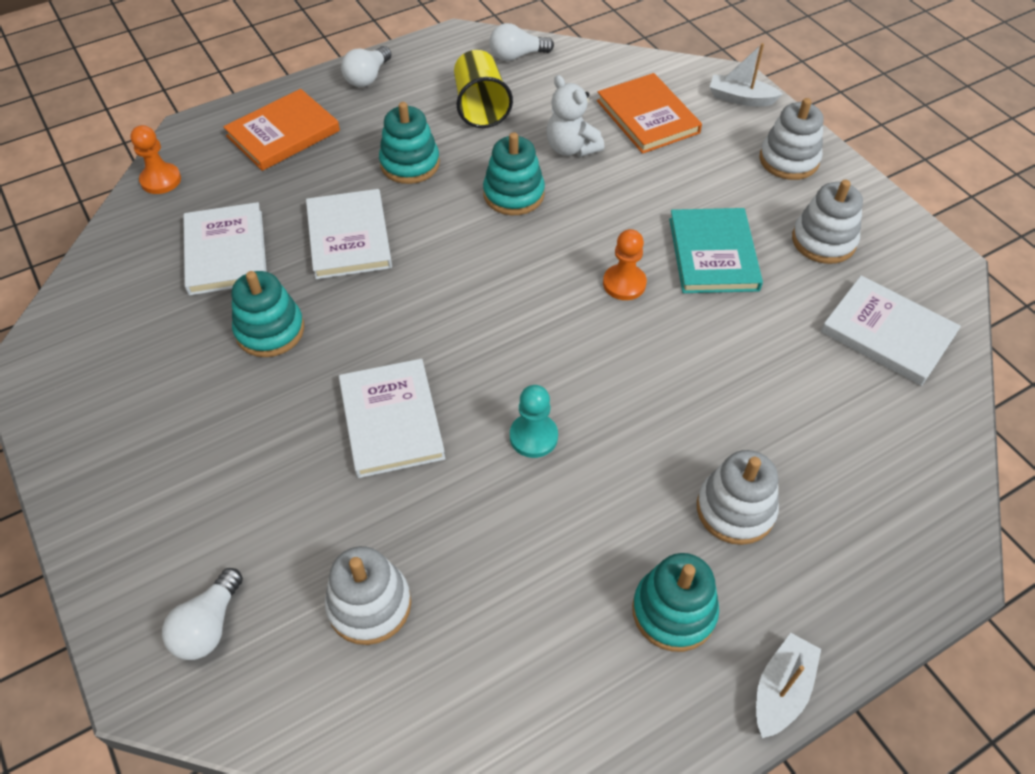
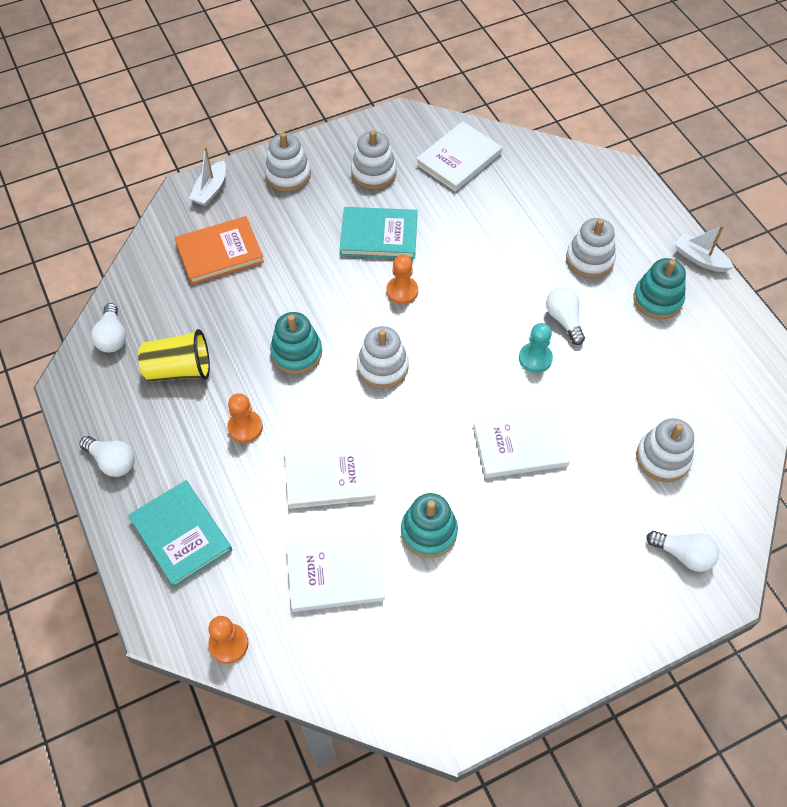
camera: 85 degrees left, 5 degrees up
(283, 133) = (181, 535): orange book -> turquoise book
(410, 164) = (245, 427): turquoise stacking toy -> orange pawn
(501, 272) = (382, 367): none -> white stacking toy
(571, 148) = (248, 308): white teddy bear -> none
(608, 473) = (564, 320): none -> white light bulb

